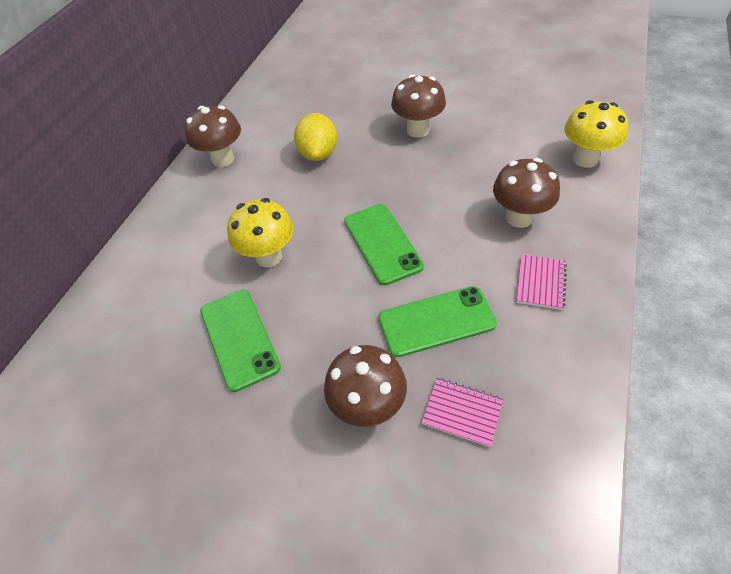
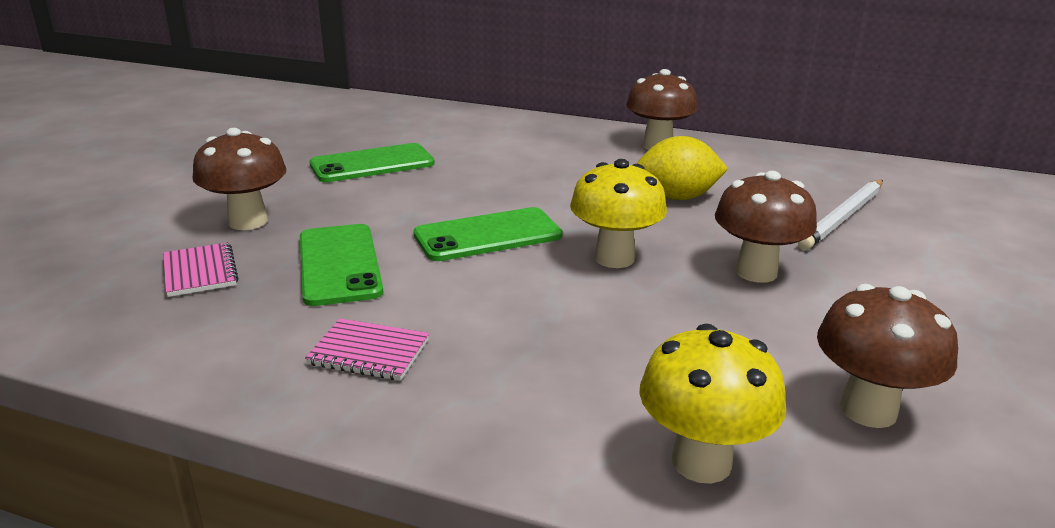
camera: 85 degrees right, 25 degrees down
(269, 256) = (482, 173): yellow mushroom -> yellow mushroom (614, 258)
(347, 93) = (843, 217): none -> white pencil
(462, 412) = (200, 272): pink notebook -> pink notebook turned 45 degrees counterclockwise
(519, 218) = (522, 350): brown mushroom -> brown mushroom (868, 410)

